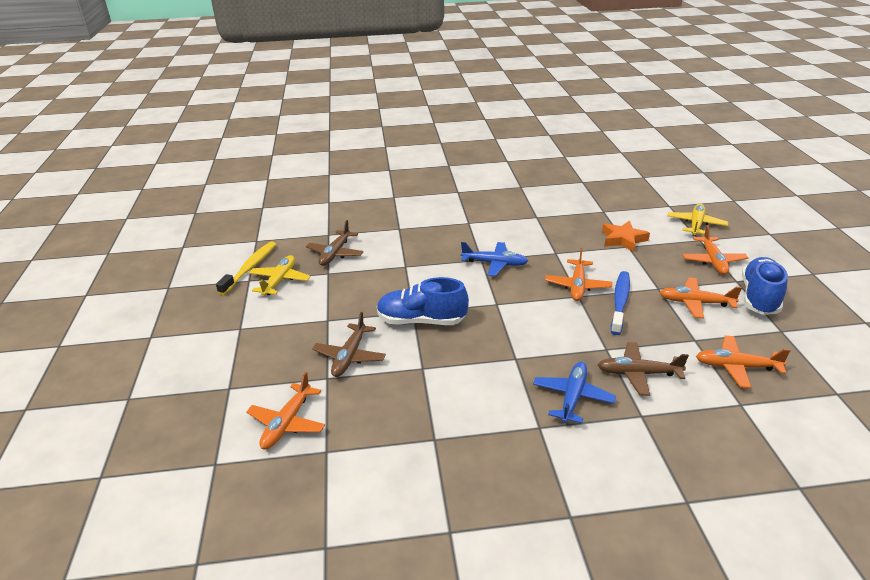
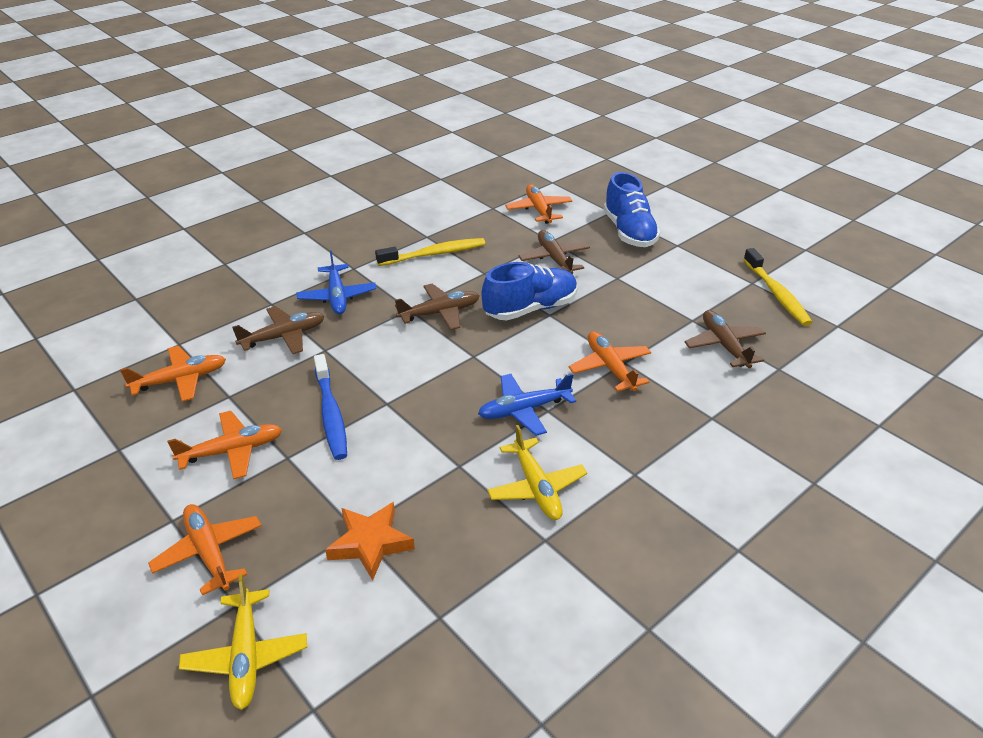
camera: 145 degrees right, 5 degrees up
(280, 280) = (723, 293): yellow plane -> yellow plane (536, 487)
(446, 409) = (434, 254): none -> yellow toothbrush
(493, 344) = (440, 313): none -> brown plane
(577, 286) = (395, 418): orange plane -> orange plane (610, 367)
(759, 297) = (139, 497): blue shoe -> blue shoe (629, 232)

